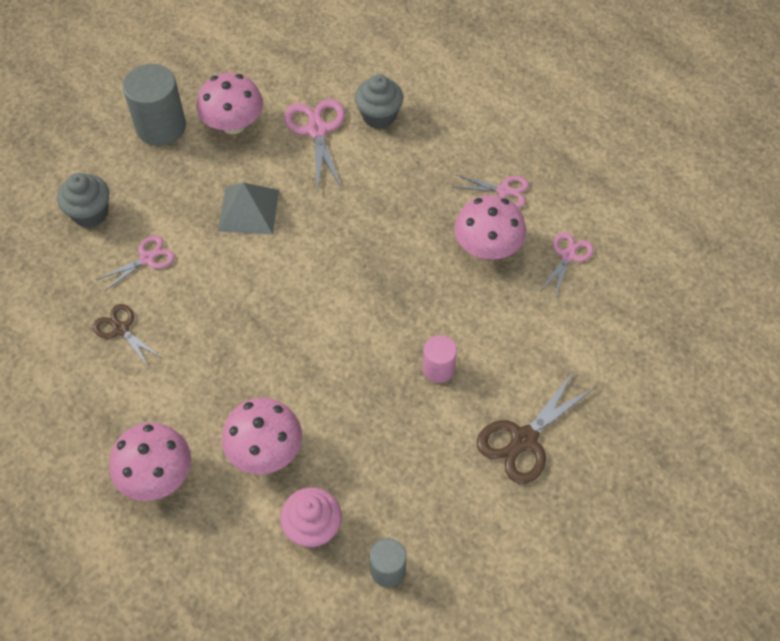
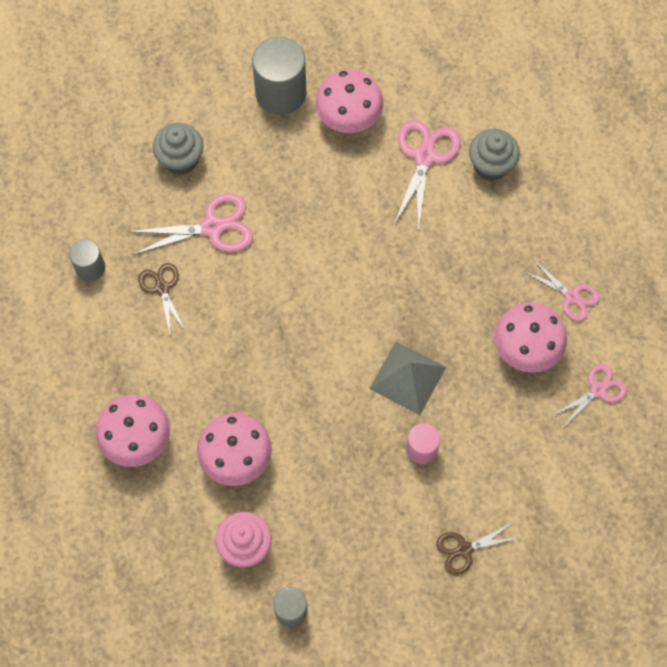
camera: 25 degrees right, 10 degrees up
(40, 339) = (90, 268): none -> grey cylinder
(147, 258) = (212, 227): pink scissors -> pink scissors, size x1.60
(248, 210) = (323, 216): grey pyramid -> grey pyramid (407, 378)
(524, 440) = (464, 549): brown scissors -> brown scissors, size x0.62

